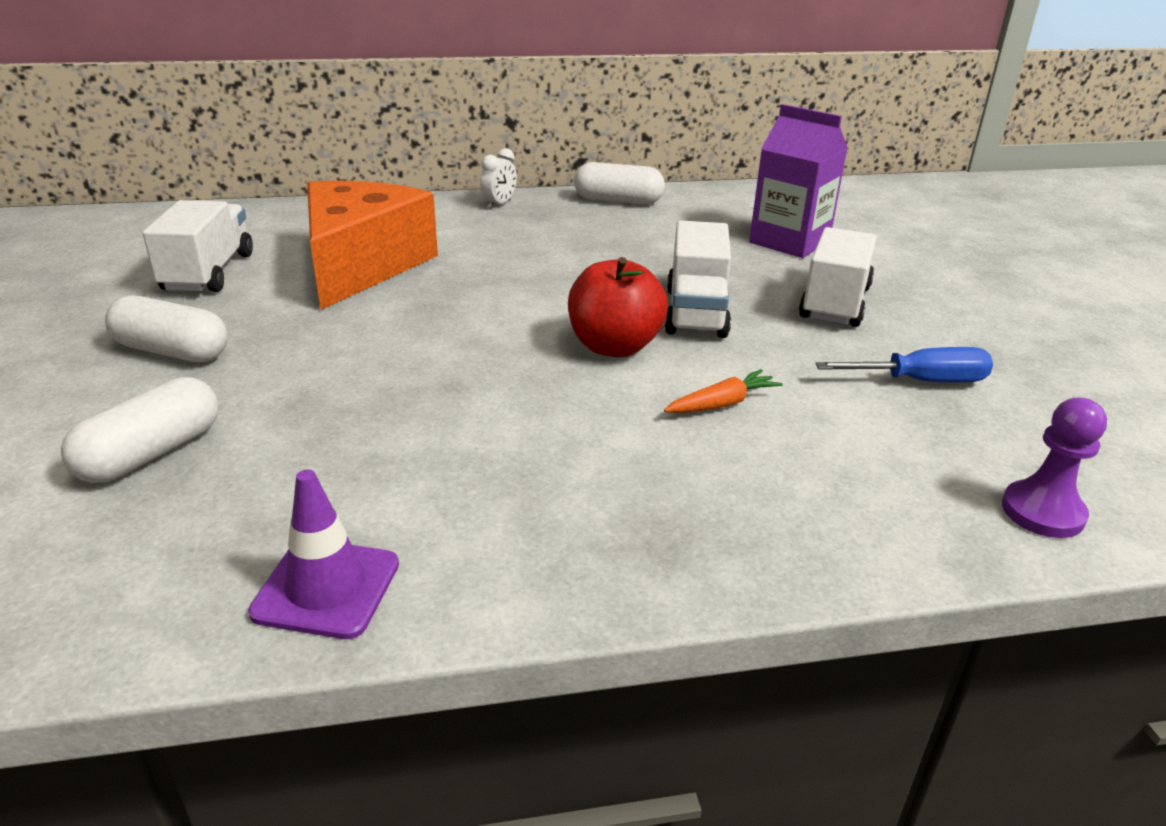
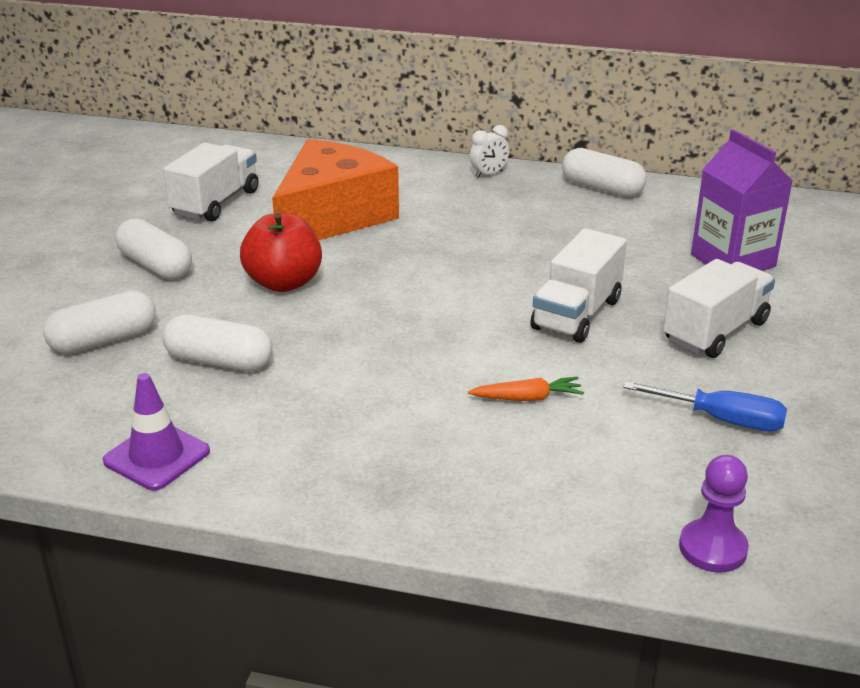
camera: 25 degrees right, 0 degrees up
(333, 444) = (219, 361): none -> white capsule
(614, 347) = (480, 330): red apple -> red apple (284, 283)

